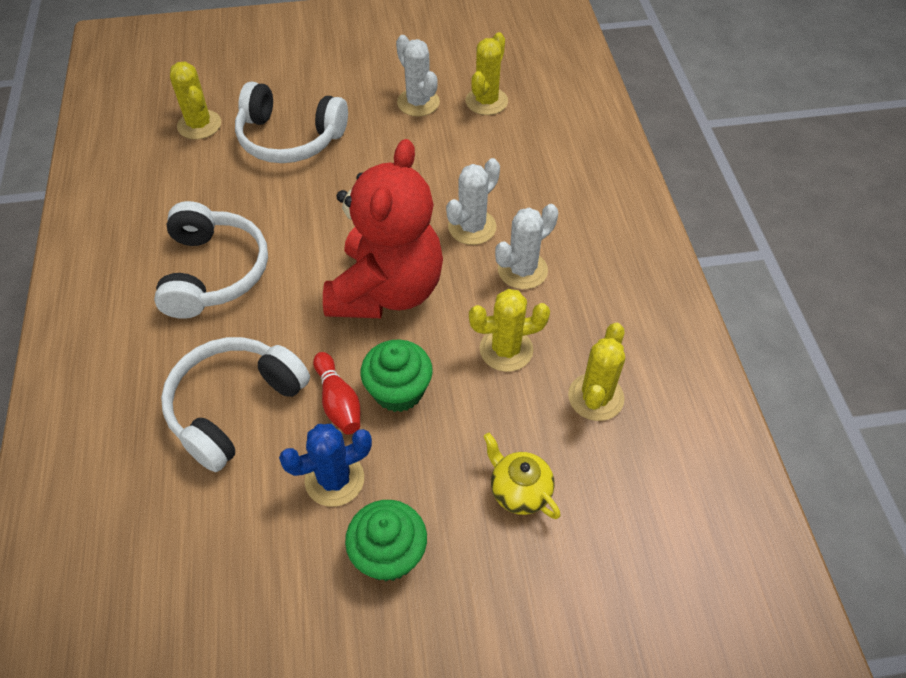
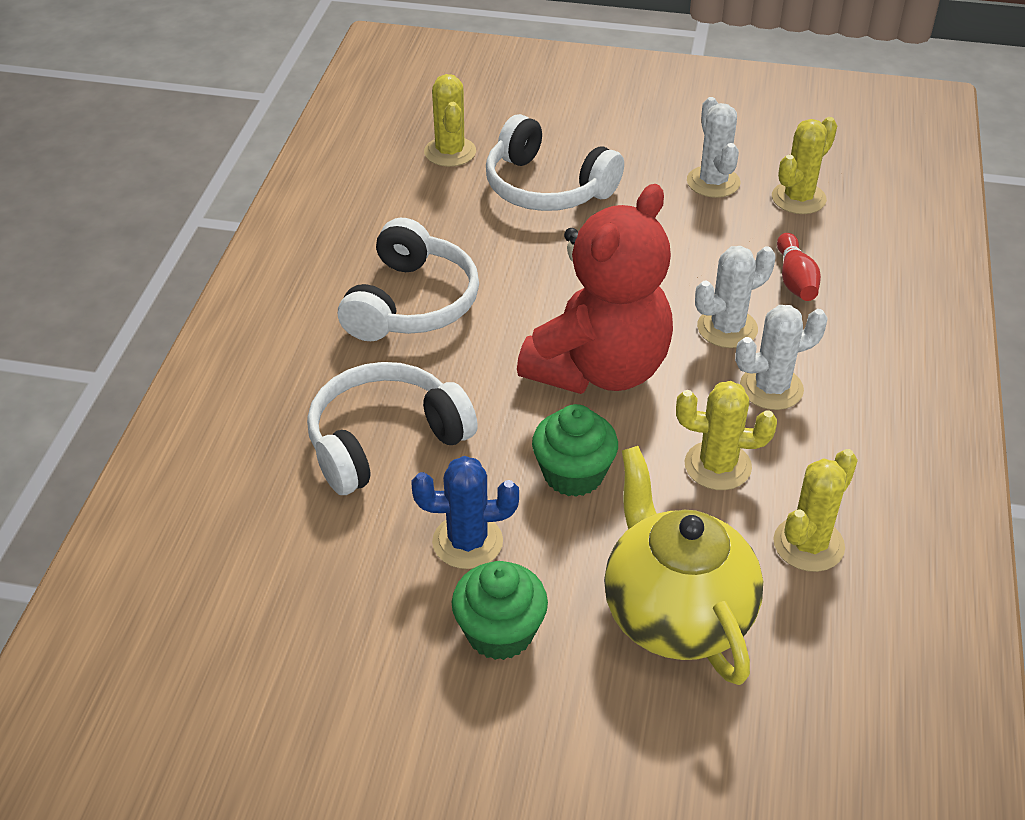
camera: 20 degrees right, 10 degrees down
(338, 401) = (501, 466): red bowling pin -> red bowling pin (795, 279)
(519, 491) = (675, 614): yellow teapot -> yellow teapot, size x1.99

